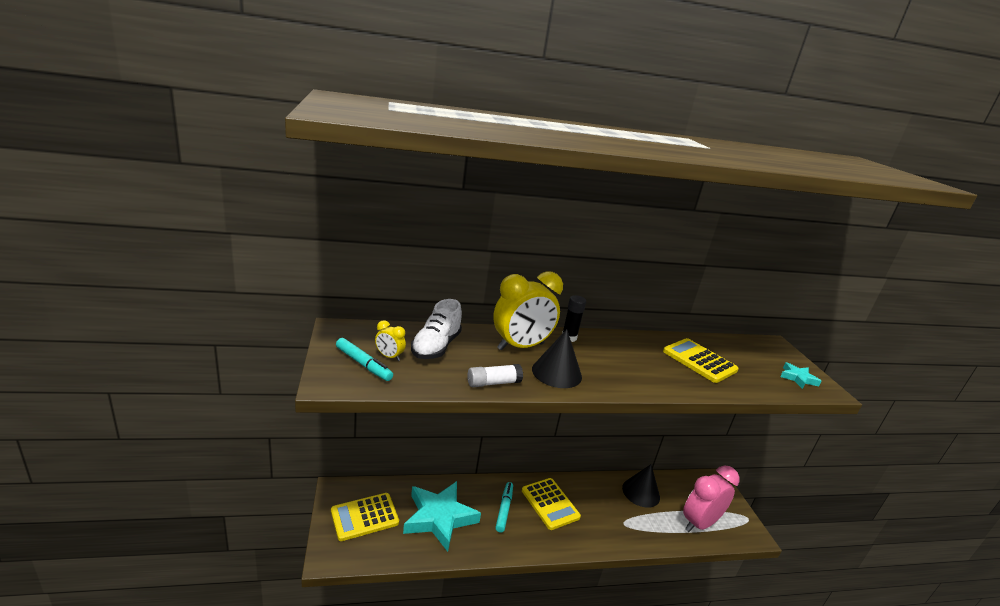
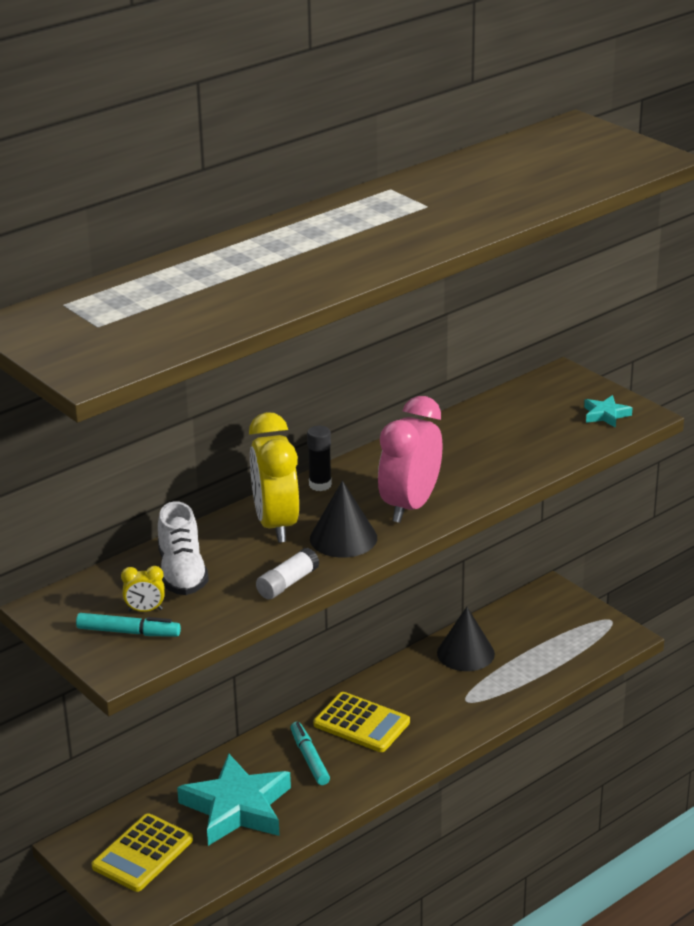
camera: 25 degrees left, 5 degrees up
(521, 346) = (276, 525): yellow clock -> yellow clock turned 135 degrees clockwise
(699, 361) = (488, 444): yellow calculator -> none
(699, 523) = (556, 655): pink clock -> pink clock (410, 506)

